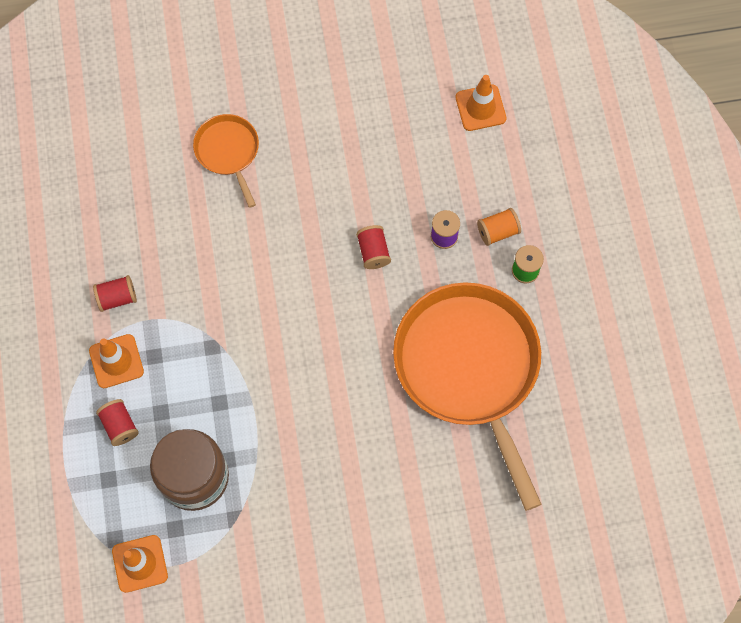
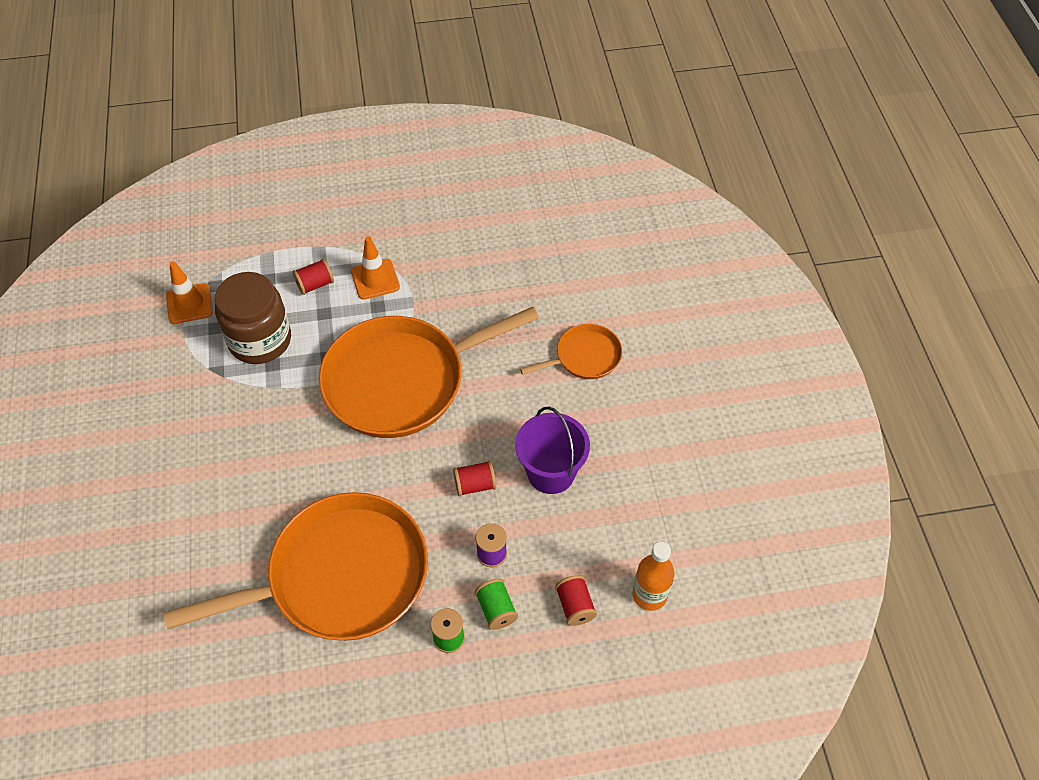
camera: 90 degrees right, 15 degrees down
(117, 298) = (435, 277): red spool -> red spool (575, 606)
(252, 326) = (401, 381): none -> orange pan
(360, 185) = (551, 472): none -> purple bucket
(480, 108) = (649, 595): orange traffic cone -> orange bottle
(497, 231) = (496, 609): orange spool -> green spool

